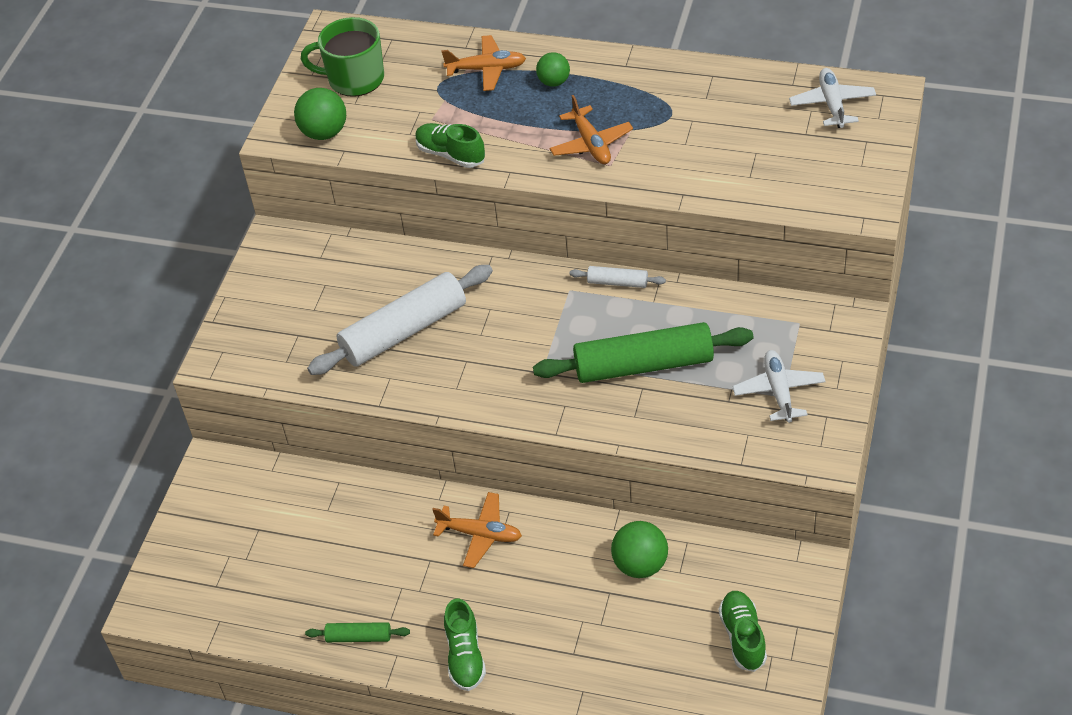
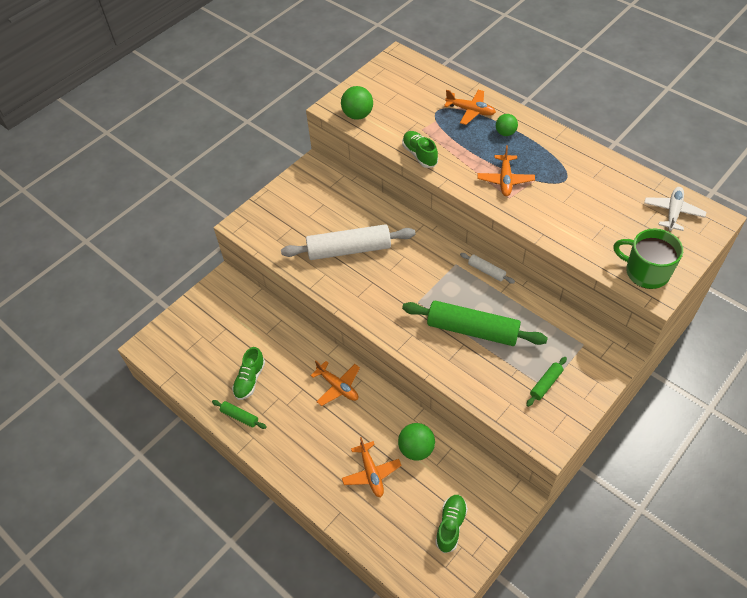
camera: 25 degrees right, 5 degrees up
(354, 79) = (393, 89): green mug -> green mug (646, 272)
(465, 656) = (288, 457): green shoe -> green shoe (250, 380)
(596, 623) = (371, 473): none -> orange plane
(779, 391) = (545, 384): white plane -> green rolling pin

